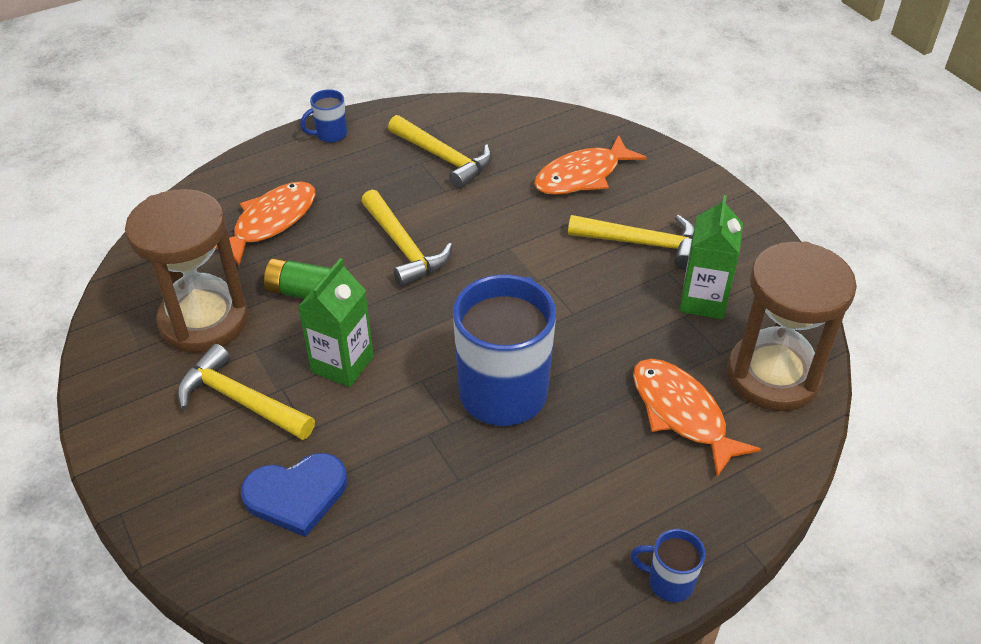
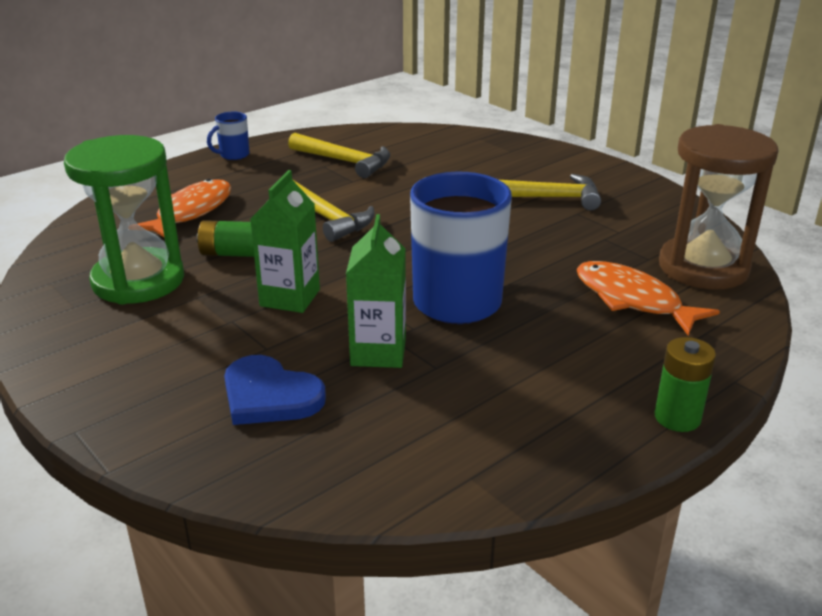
camera: 10 degrees left, 15 degrees down
(204, 320) = (138, 281): brown hourglass -> green hourglass
(240, 400) = (190, 333): yellow hammer -> none
(296, 494) = (269, 395): blue heart -> blue heart turned 60 degrees clockwise
(582, 176) = (475, 163): orange fish -> none
(669, 582) = (677, 417): blue mug -> green battery
(703, 300) = (617, 227): green carton -> green carton (378, 352)

